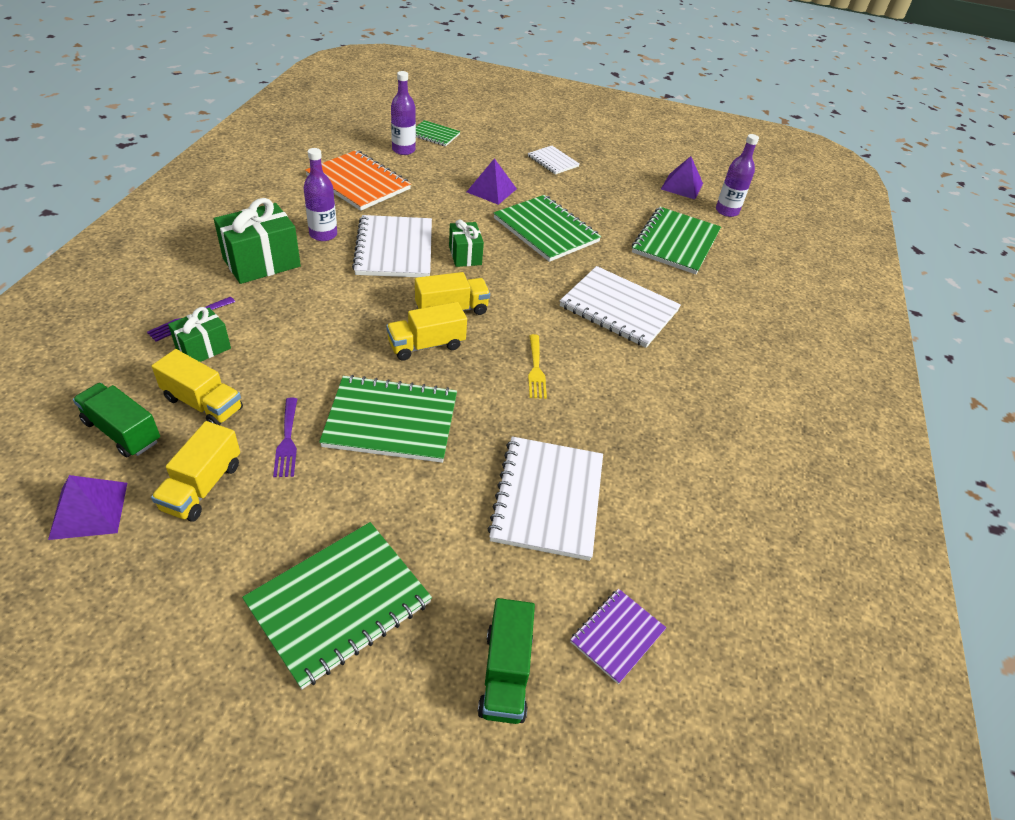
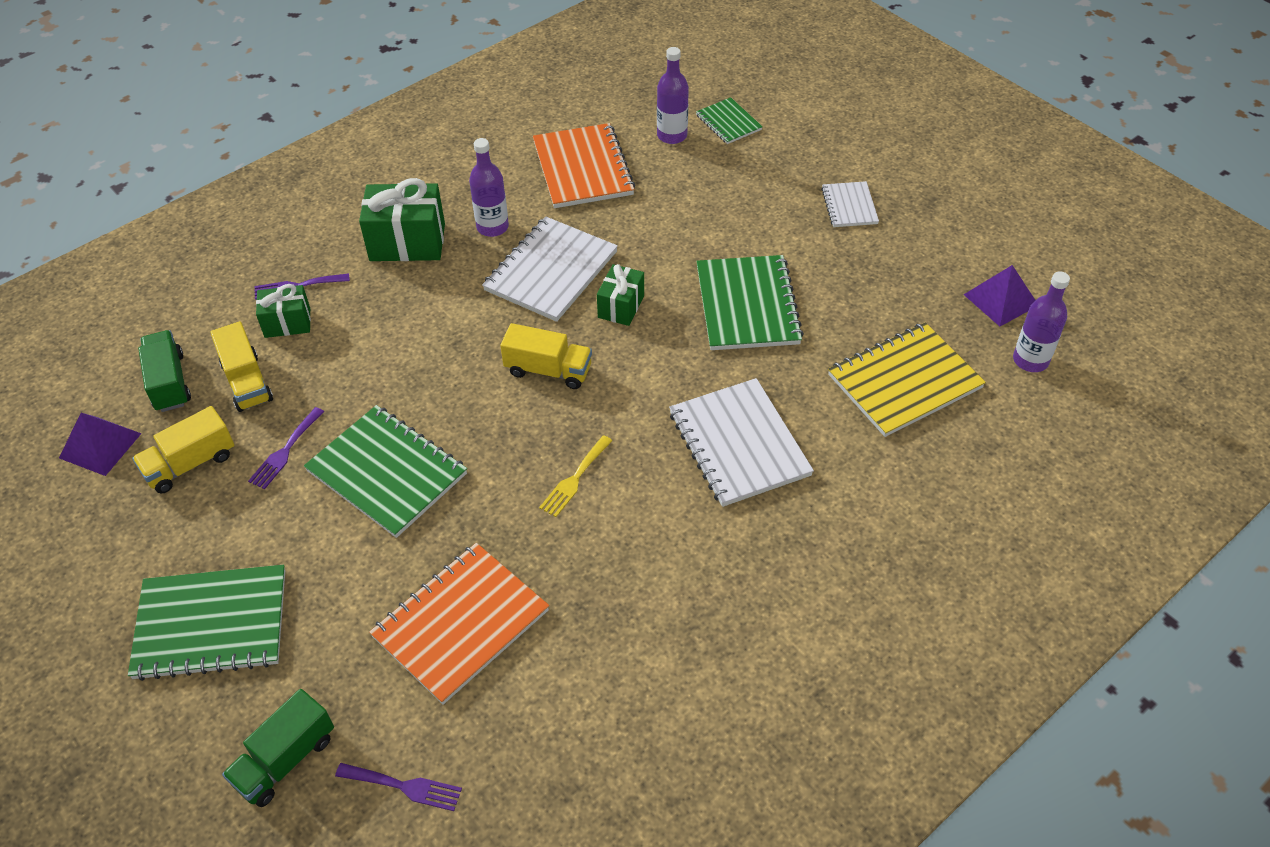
camera: 40 degrees right, 5 degrees up
(426, 345) = (487, 403): yellow truck -> none
(491, 190) = (730, 226): purple pyramid -> none
(547, 498) = (460, 623): white notebook -> orange notebook
(617, 636) = (404, 786): purple notebook -> purple fork
(675, 242) = (904, 381): green notebook -> yellow notebook

